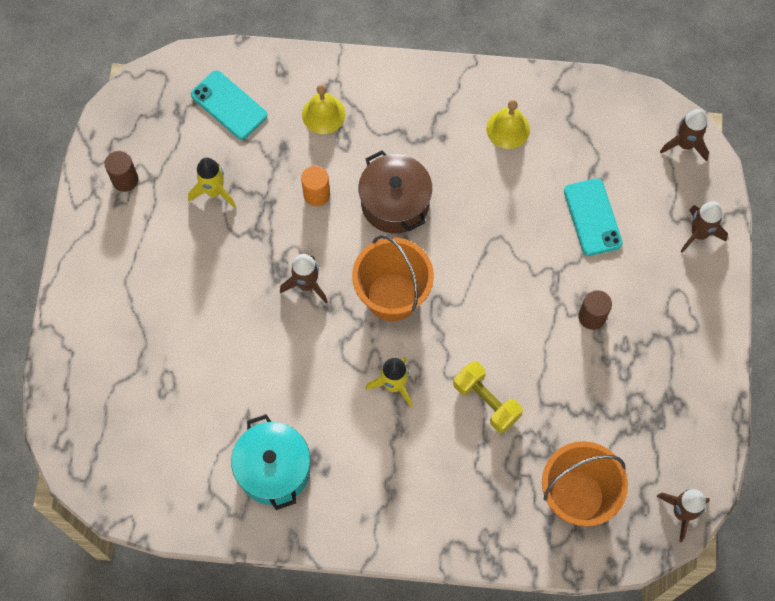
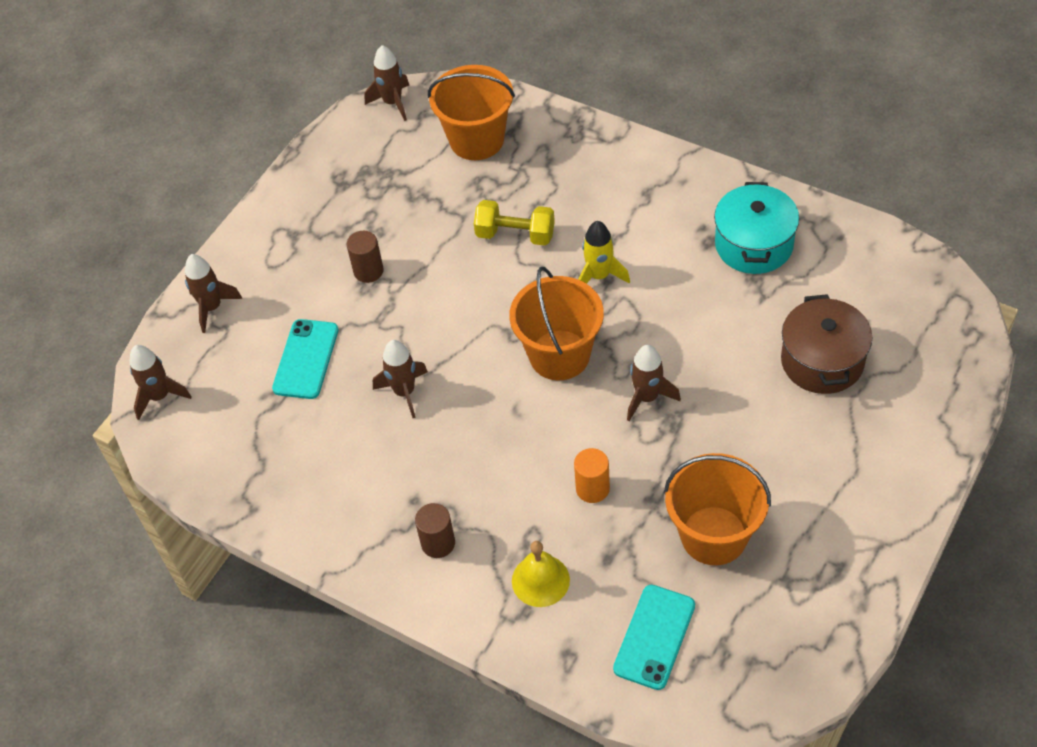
camera: 150 degrees left, 15 degrees down
(125, 179) = (821, 590): brown cylinder -> brown cylinder (438, 543)
(214, 191) = (713, 535): yellow rocket -> orange bucket
(229, 105) = (654, 637): turquoise phone -> turquoise phone turned 45 degrees clockwise
(395, 203) = (507, 447): brown pot -> brown pot (822, 361)
(486, 401) = (515, 234): yellow dumbbell -> yellow dumbbell turned 60 degrees counterclockwise
(498, 218) = (404, 392): none -> brown rocket
(508, 129) = (335, 482): yellow bell -> none

